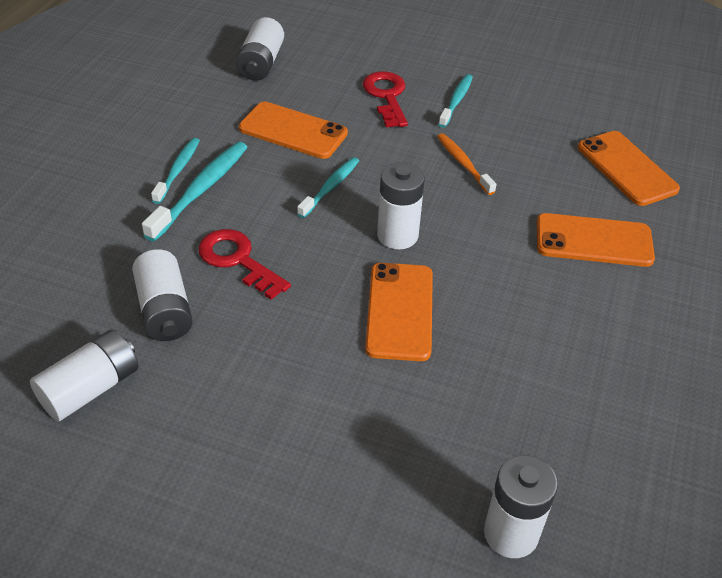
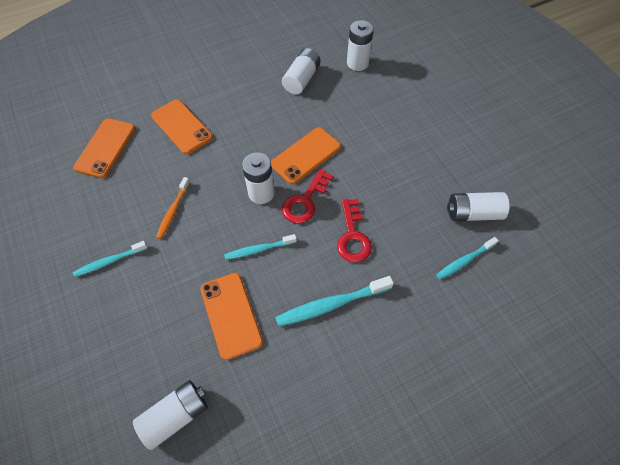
camera: 135 degrees left, 15 degrees up
(164, 310) = (412, 232): white battery -> white battery (301, 79)
(178, 170) = (331, 334): turquoise toothbrush -> turquoise toothbrush (464, 261)
(386, 96) = (141, 301): red key -> red key (305, 201)

